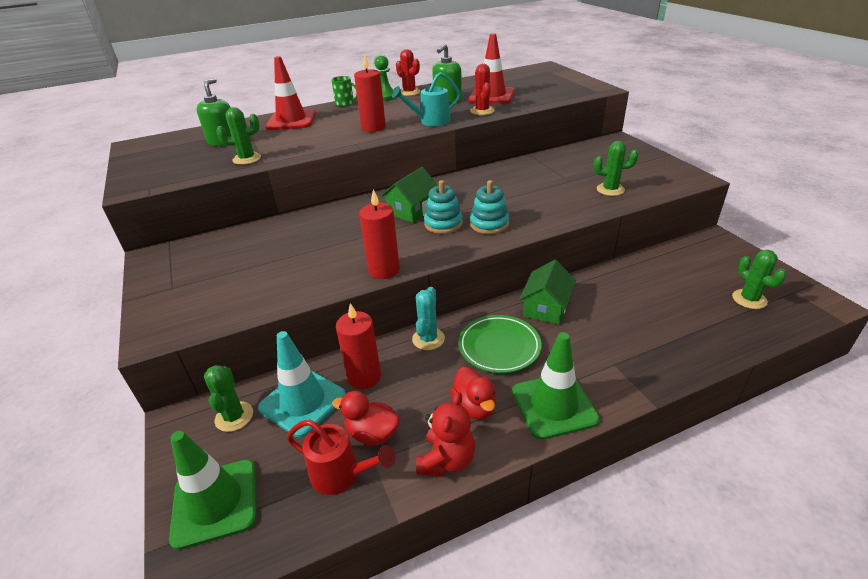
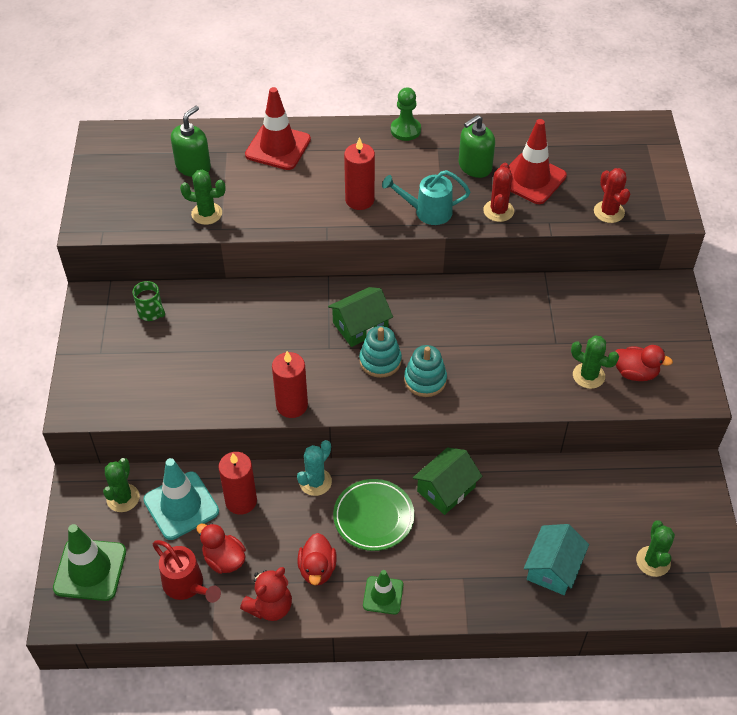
camera: 20 degrees right, 15 degrees up
(345, 103) = (353, 129): green mug -> green mug (151, 312)
(409, 92) = (440, 130): red cactus -> red cactus (609, 212)
(554, 405) = (383, 595): green traffic cone -> green traffic cone, size x0.59
(640, 180) = (635, 373): none -> red duck
(680, 330) = (553, 568): none -> turquoise house

